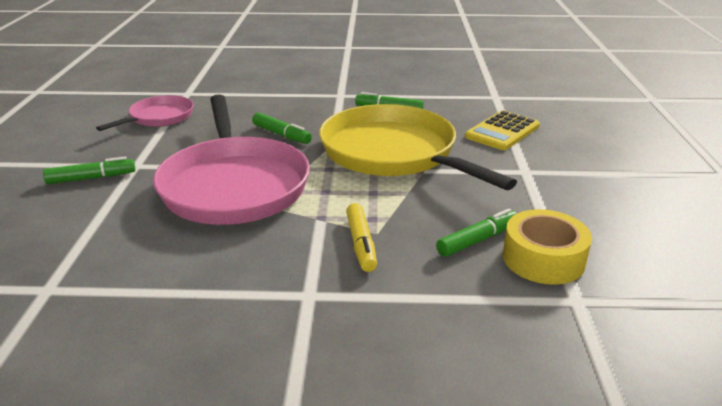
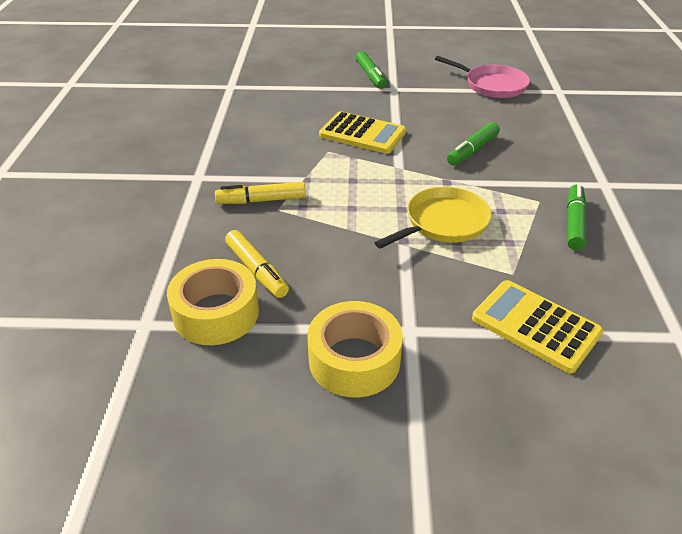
camera: 90 degrees right, 10 degrees up
(234, 185) = (362, 134): pink pan -> yellow calculator
(393, 153) = (443, 222): yellow pan -> yellow pan, size x0.52
(477, 240) = (256, 270): green marker -> yellow marker
(564, 192) = (354, 360): none -> yellow tape

